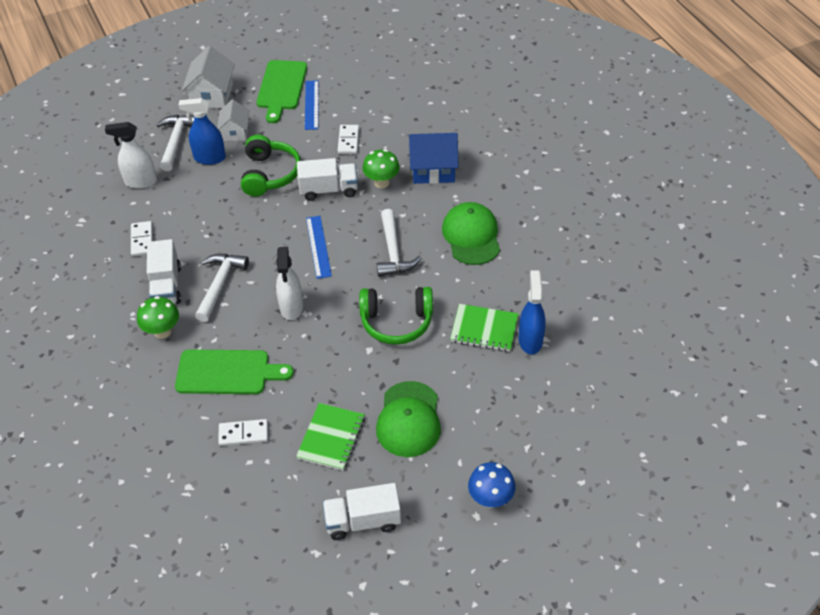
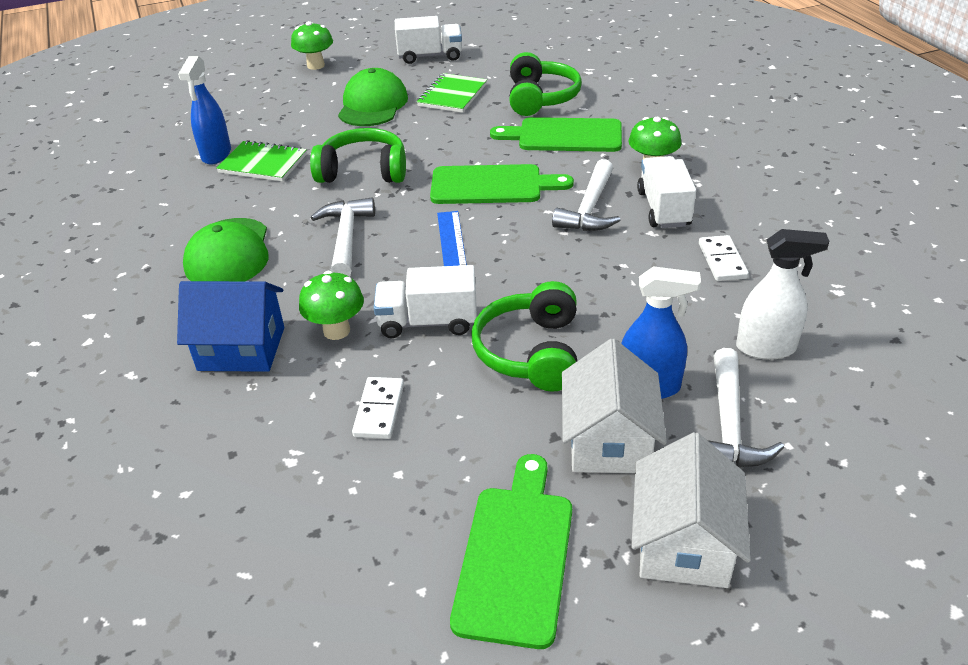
camera: 175 degrees left, 10 degrees down
(235, 132) = (609, 441): white house -> white house, size x1.53
(243, 434) = (540, 98): white domino -> green headphones
(291, 307) = (492, 185): white spray bottle -> green cutting board
(311, 105) = (446, 501): blue ruler -> none
(490, 499) = (316, 65): blue mushroom -> green mushroom

